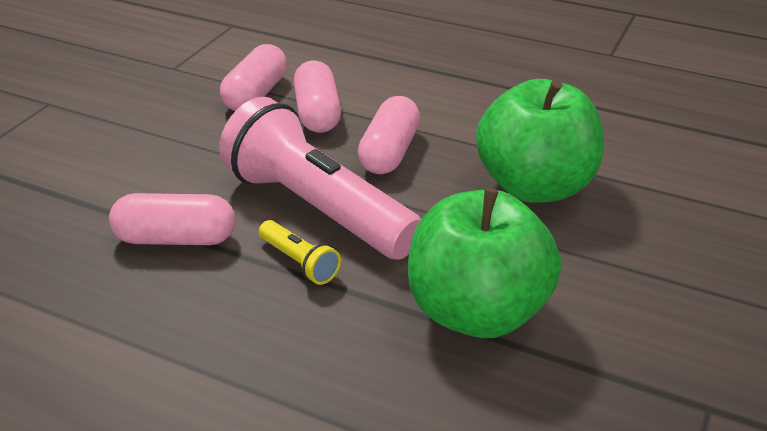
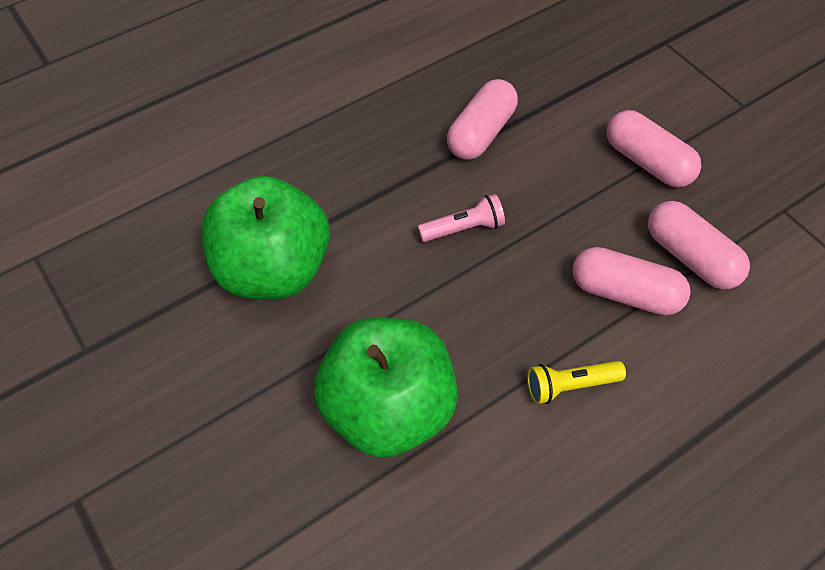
camera: 120 degrees right, 20 degrees up
(299, 262) = (404, 191): yellow flashlight -> yellow flashlight (570, 386)
(318, 209) = (463, 229): pink flashlight -> pink flashlight, size x0.41
(389, 152) = (518, 319): pink capsule -> pink capsule (647, 162)

